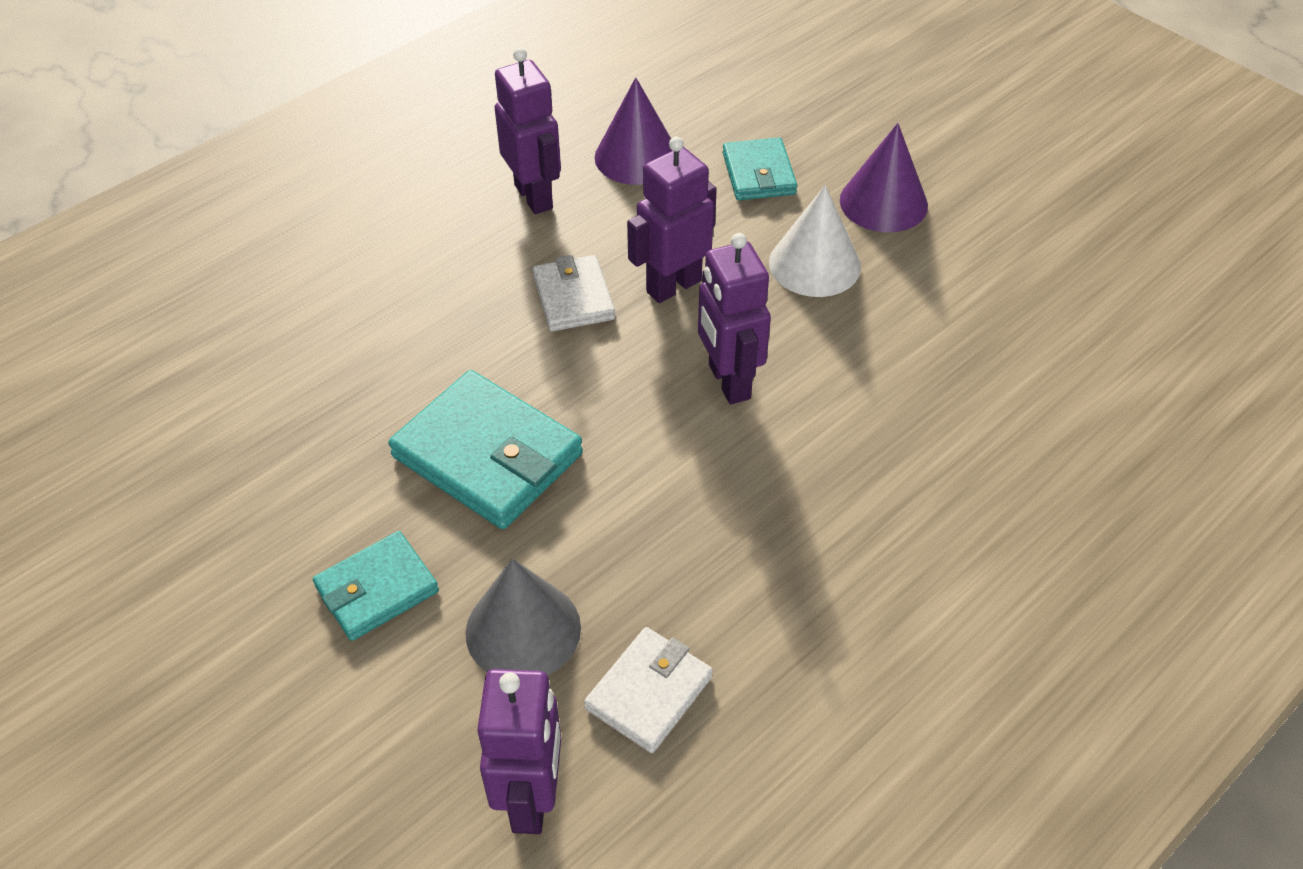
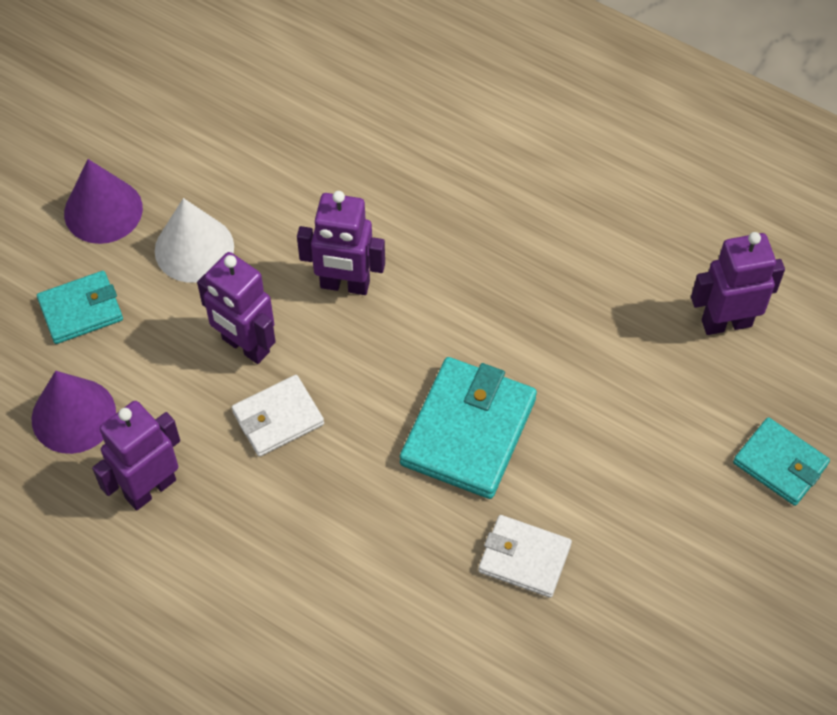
camera: 105 degrees left, 10 degrees up
(377, 589) = (613, 466): turquoise wallet -> turquoise wallet (780, 464)
(523, 629) = (611, 362): grey cone -> none
(649, 692) = (630, 277): white wallet -> white wallet (524, 558)
(728, 382) = (344, 285): purple robot -> purple robot turned 45 degrees clockwise

